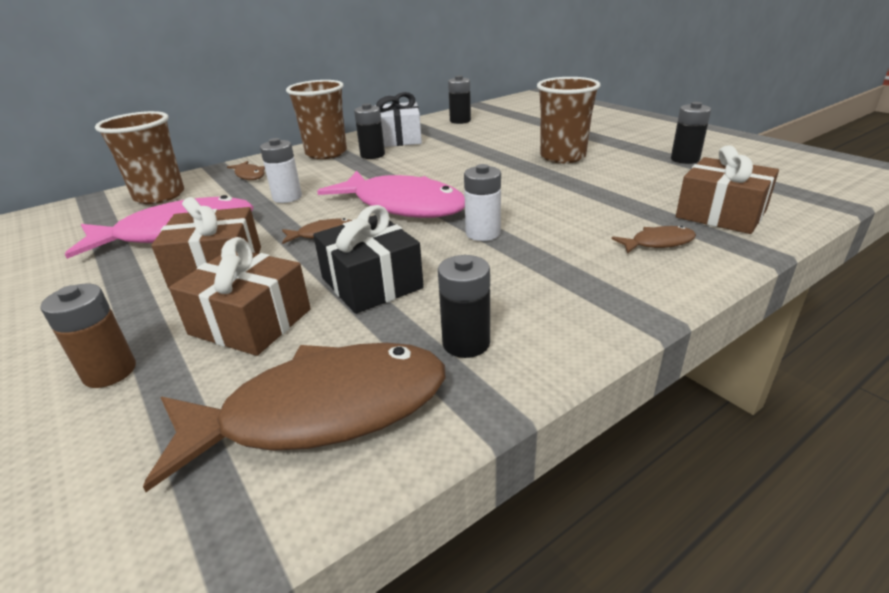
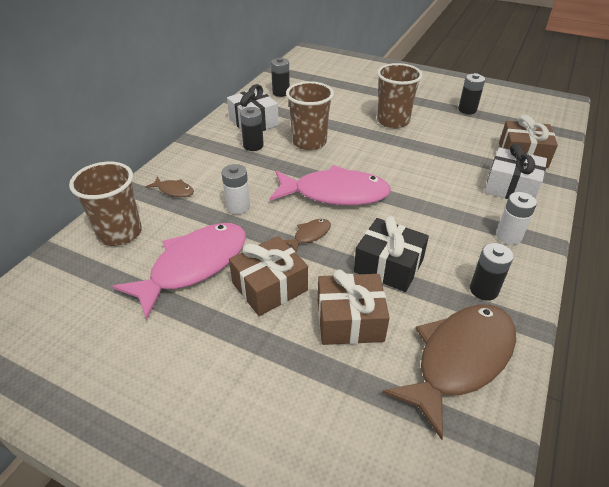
camera: 30 degrees left, 10 degrees up
(110, 372) = (308, 389): brown battery -> none
(326, 153) = (211, 151): brown cup -> brown cup (309, 142)
(483, 233) = (412, 205): white battery -> white battery (508, 236)
(658, 243) = (511, 187): brown fish -> white gift

